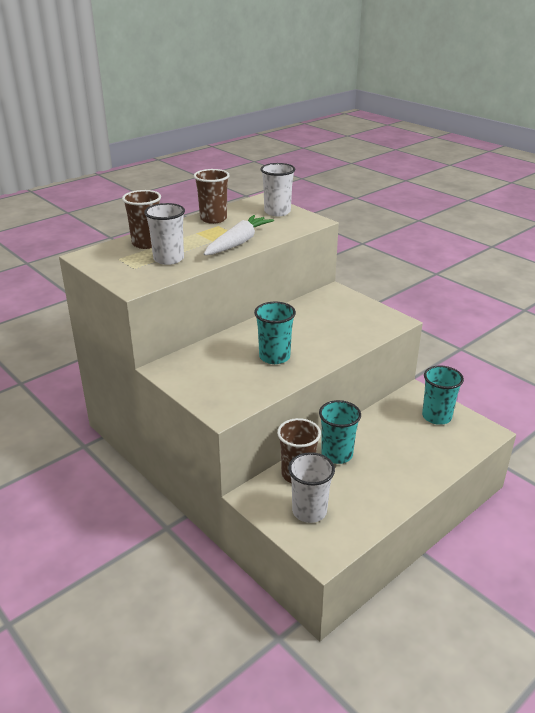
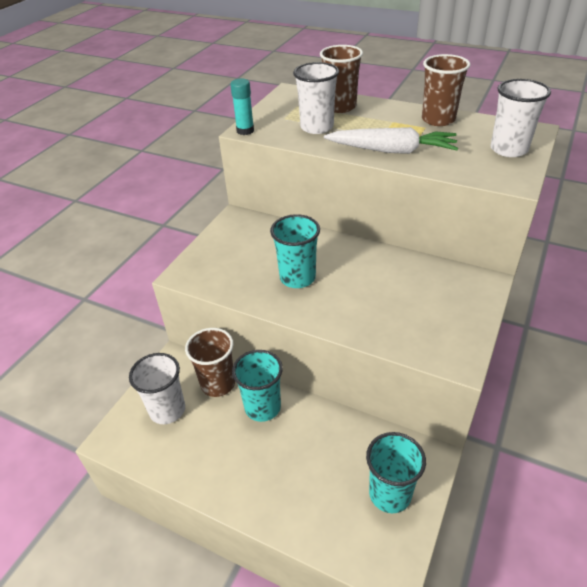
camera: 70 degrees right, 10 degrees up
(135, 287) = (245, 131): none -> turquoise glue stick

